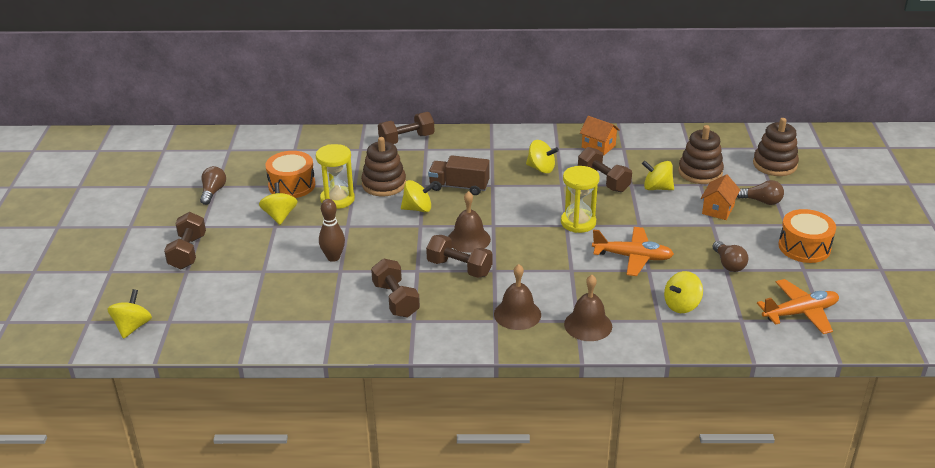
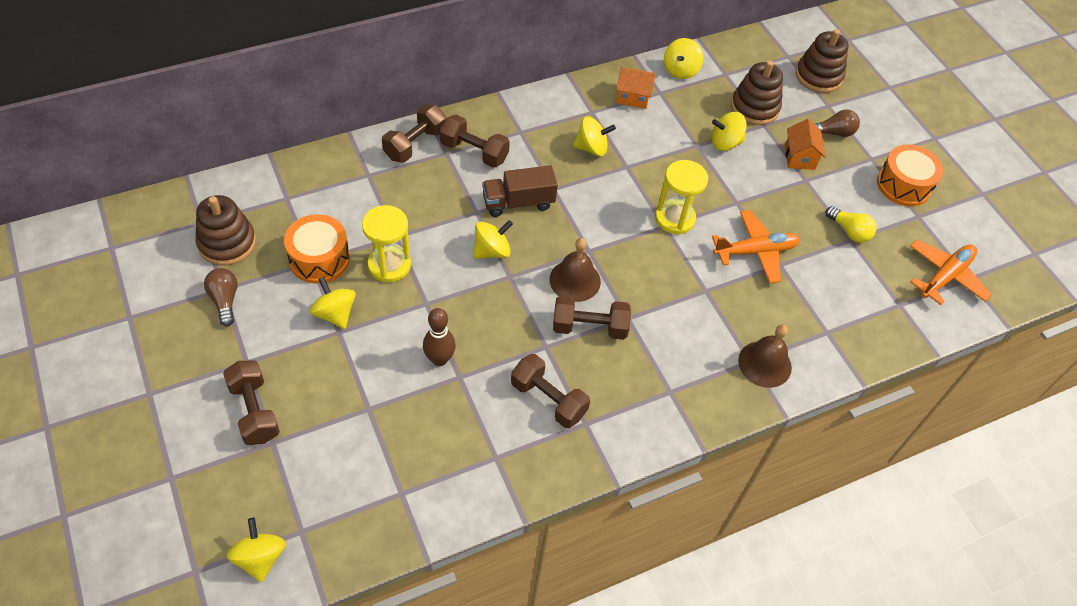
camera: 30 degrees left, 20 degrees up
(384, 184) = (430, 224): brown stacking toy -> brown stacking toy (227, 243)
(517, 314) = (687, 374): brown bell -> none
(603, 181) = (666, 148): brown dumbbell -> brown dumbbell (474, 152)
(681, 305) = (837, 304): yellow spinning top -> yellow spinning top (680, 70)
(728, 264) = (849, 231): brown light bulb -> yellow light bulb

